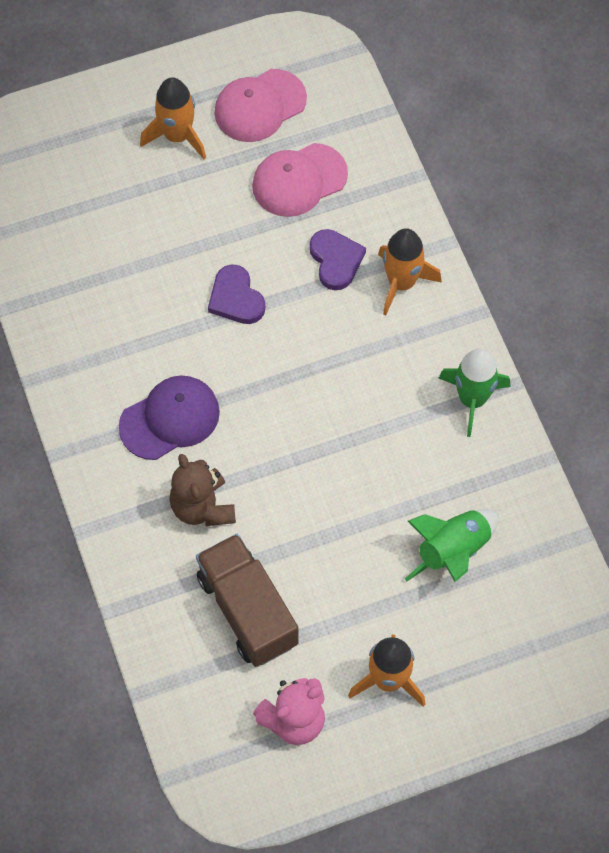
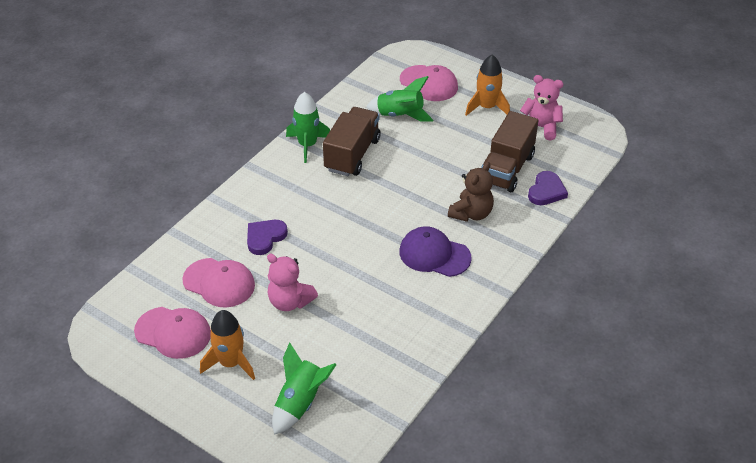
camera: 125 degrees left, 20 degrees down
(78, 169) = (300, 402): none -> green rocket
(217, 232) = (290, 302): none -> pink teddy bear
(236, 298) = (329, 268): purple heart -> purple heart (546, 191)
(401, 283) = (257, 204): orange rocket -> none
(414, 441) = (352, 154): none -> brown truck
(498, 639) = (429, 83): none -> pink cap

